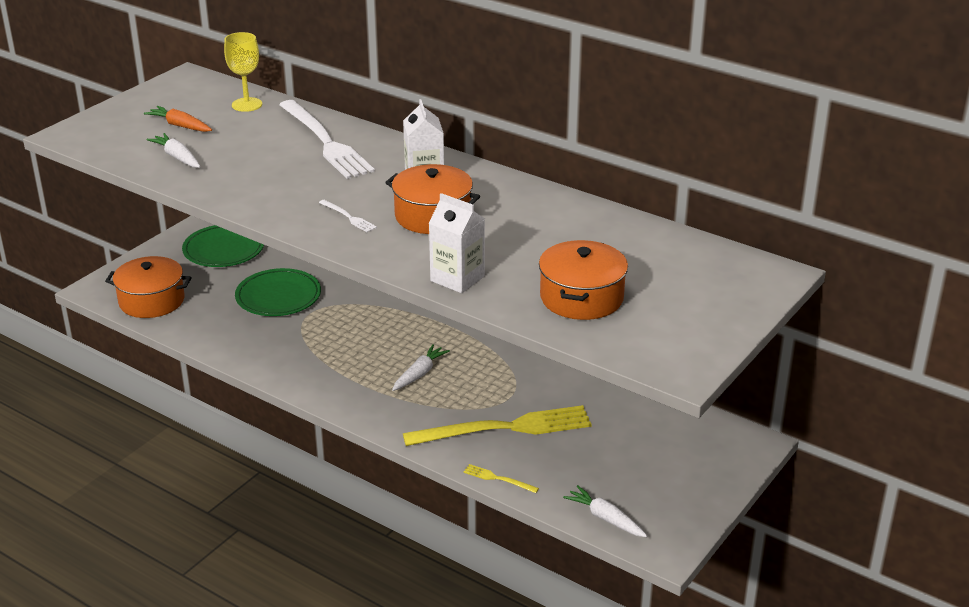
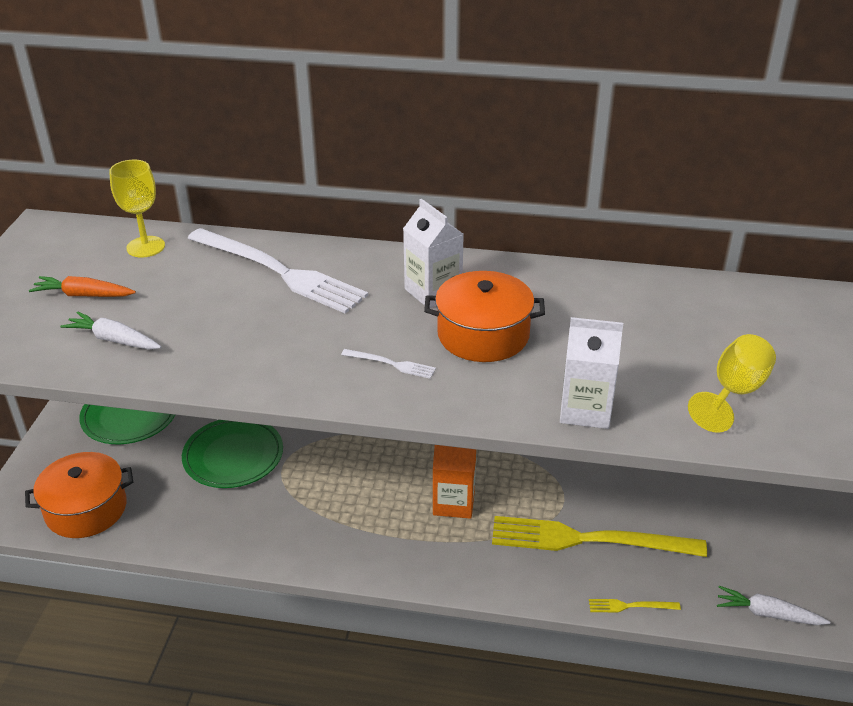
camera: 25 degrees left, 5 degrees up
(419, 374) = (454, 503): white carrot -> orange carton
(505, 428) = (588, 539): yellow fork -> yellow fork turned 135 degrees counterclockwise
(581, 297) = (733, 393): orange pot -> yellow goblet

